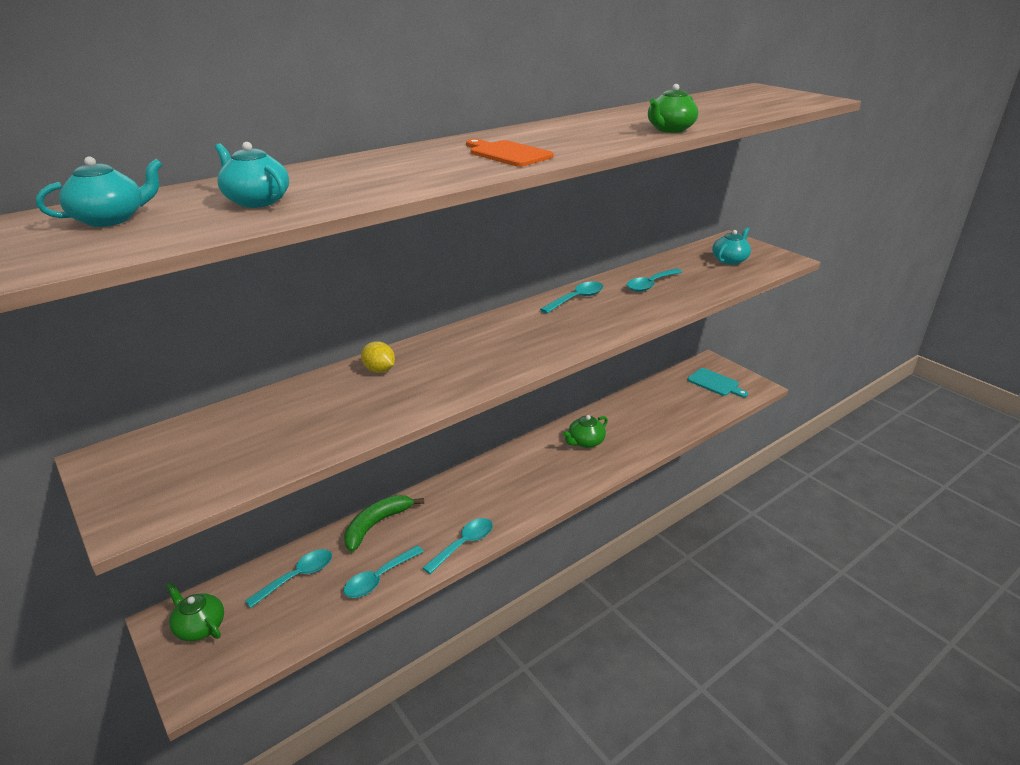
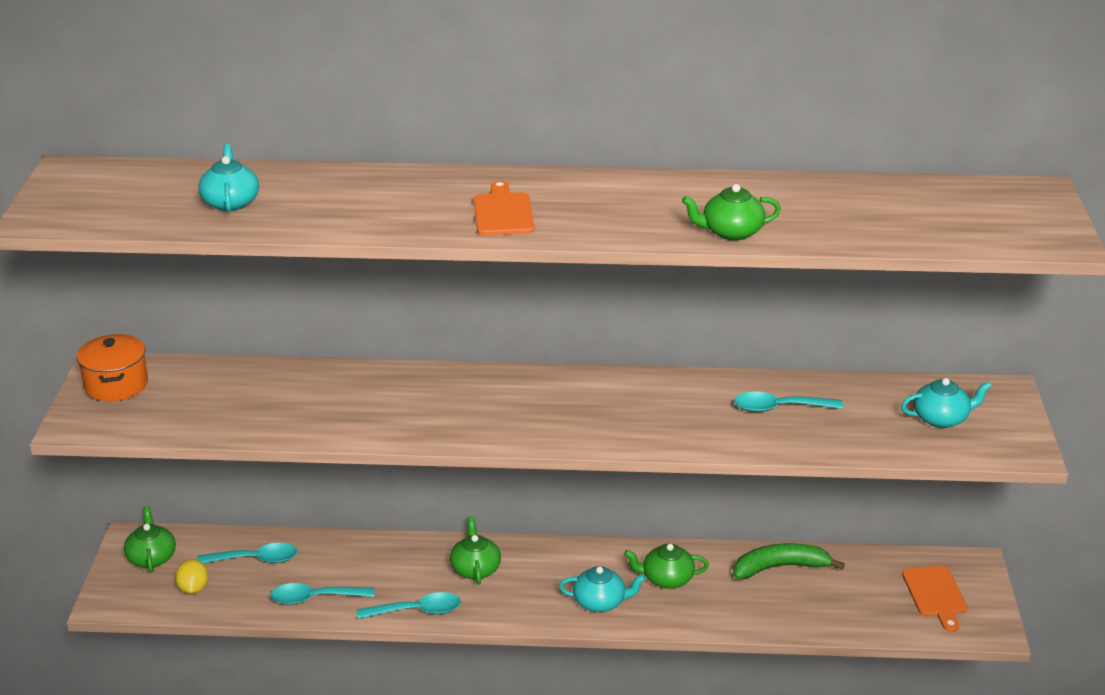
camera: 40 degrees right, 0 degrees up
(110, 219) = (125, 188): turquoise teapot -> turquoise teapot (600, 602)
(134, 467) = (116, 385): none -> orange pot
(376, 524) = (364, 550): green banana -> green banana (780, 567)
(379, 370) = (373, 383): yellow lemon -> yellow lemon (193, 589)
(468, 496) = (475, 569): none -> green teapot
(576, 299) = (666, 389): turquoise spoon -> none
(715, 383) = (935, 595): turquoise cutting board -> orange cutting board

